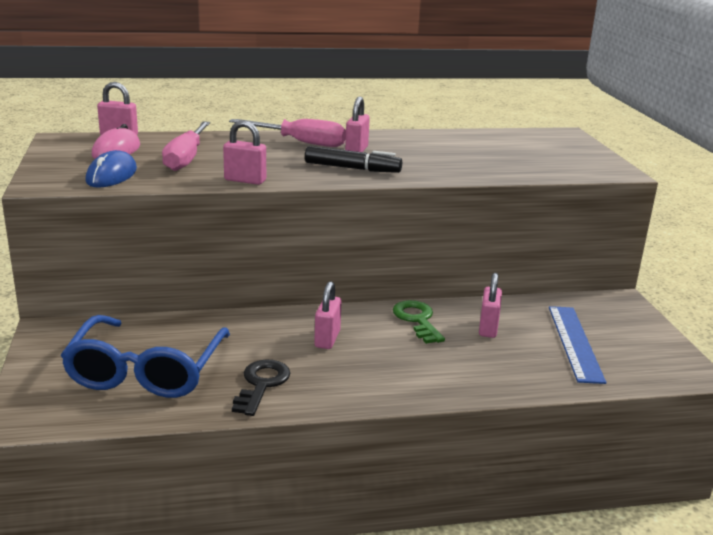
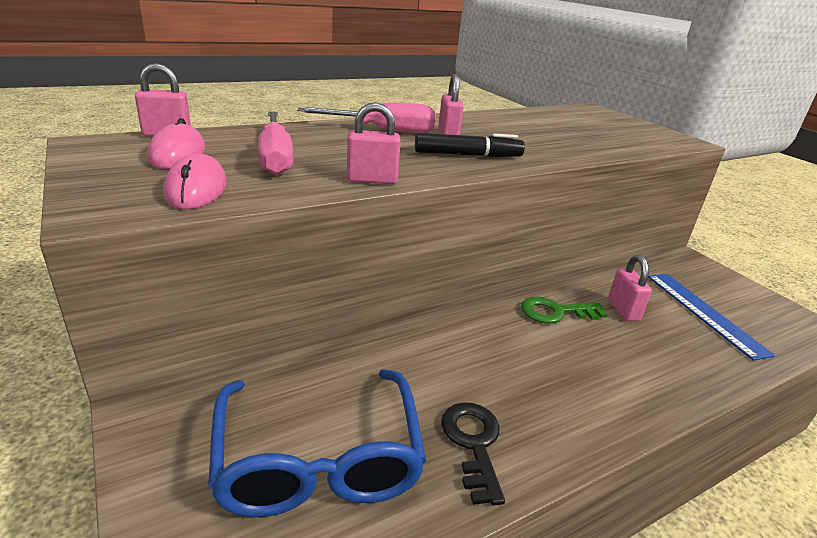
camera: 20 degrees left, 5 degrees up
(111, 175) = (196, 189): blue mouse -> pink mouse
(327, 339) = (492, 355): pink padlock -> none
(417, 320) = (555, 312): green key -> green key turned 60 degrees counterclockwise

